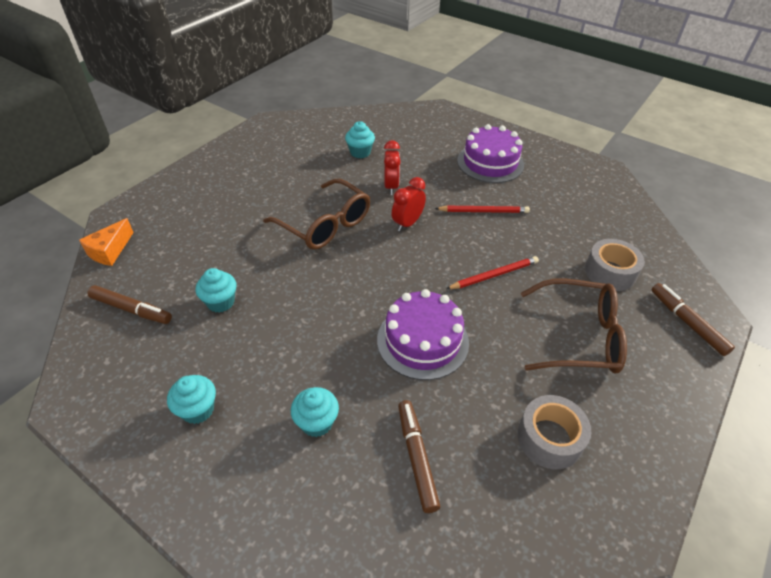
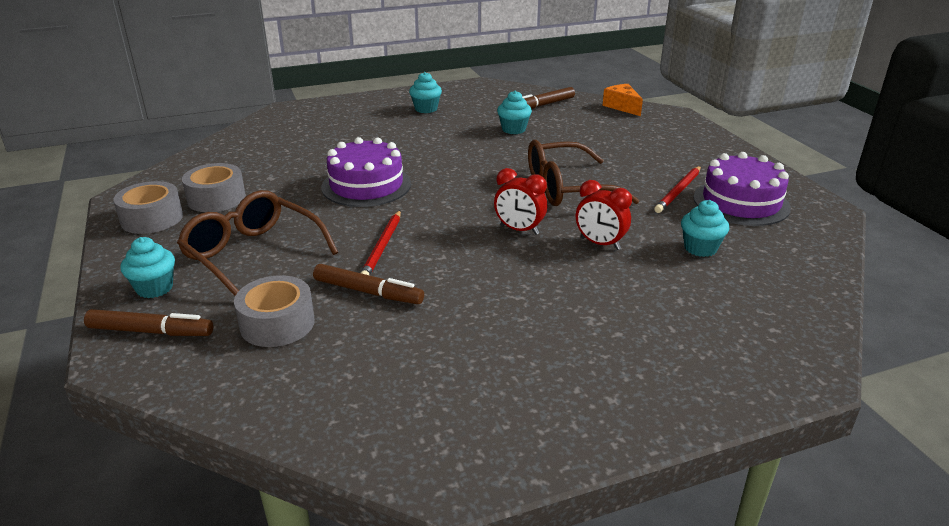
camera: 125 degrees right, 15 degrees down
(316, 422) = (363, 134): turquoise cupcake -> turquoise cupcake (154, 288)
(407, 223) = (519, 230): red clock -> red clock turned 135 degrees clockwise
(416, 457) = (289, 154): brown marker -> brown marker (368, 292)
(483, 211) = (484, 287): red pencil -> red pencil (678, 191)
(490, 162) = (587, 347): purple cake -> purple cake (741, 202)
(578, 336) = (253, 255): brown glasses -> brown glasses turned 90 degrees clockwise
(626, 458) = (152, 218): none -> grey tape

